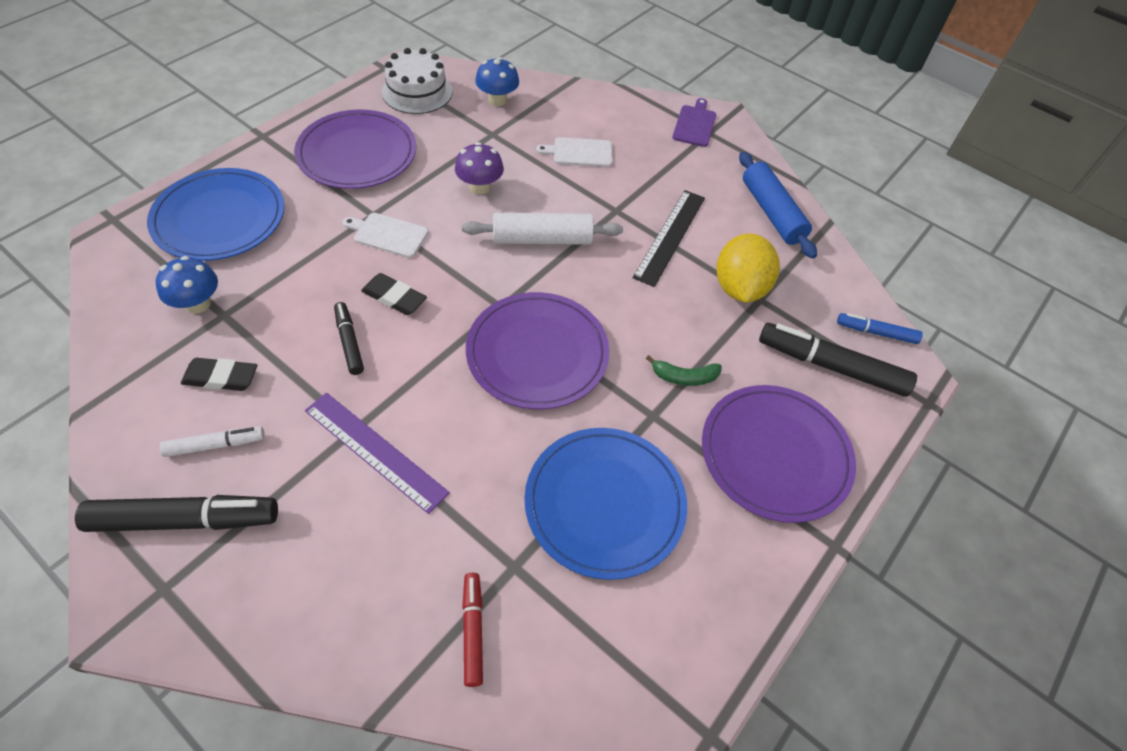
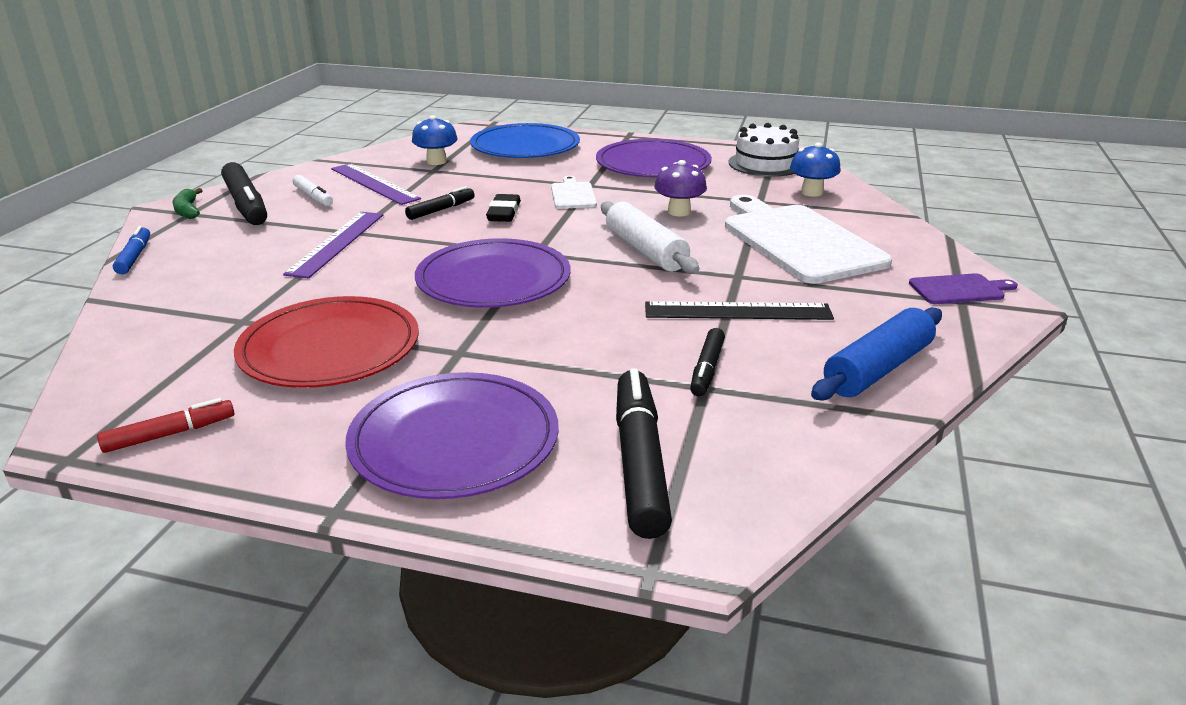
camera: 70 degrees right, 25 degrees down
(221, 378) = (374, 183): black eraser -> purple ruler
(473, 630) = (173, 317): red marker -> red marker (170, 434)
(579, 152) = (798, 241): white cutting board -> white cutting board, size x2.18
(604, 503) = (330, 348): blue plate -> red plate
(684, 377) = (527, 359): green banana -> green banana (187, 210)
(739, 288) = (707, 369): yellow lemon -> black marker
(876, 332) = (747, 495): blue marker -> blue marker (134, 257)

